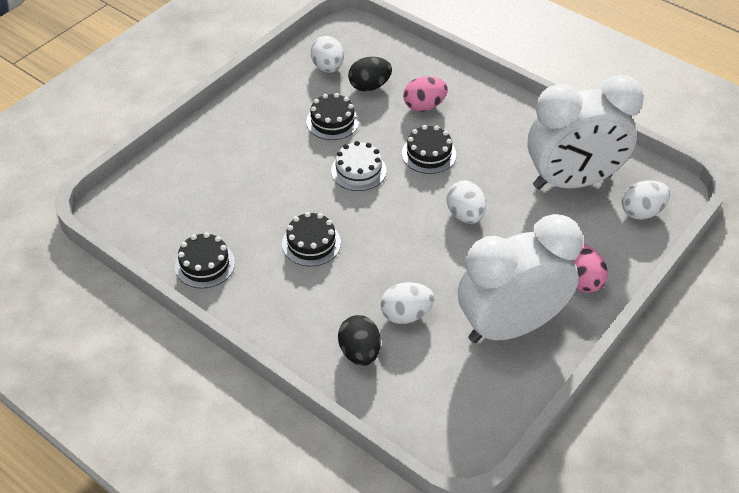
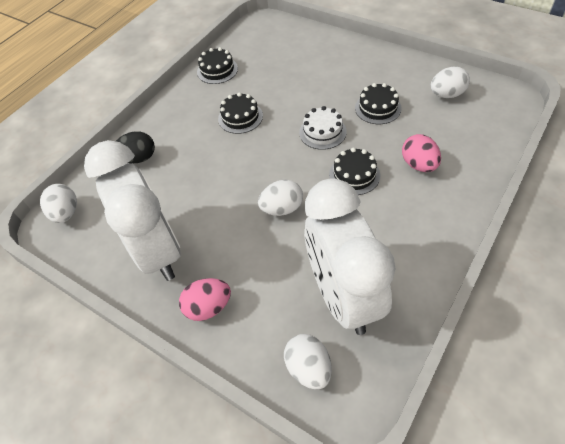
camera: 90 degrees right, 5 degrees up
(369, 86) = (432, 124): black egg -> none
(406, 314) = (172, 180): white egg -> white egg (66, 213)

